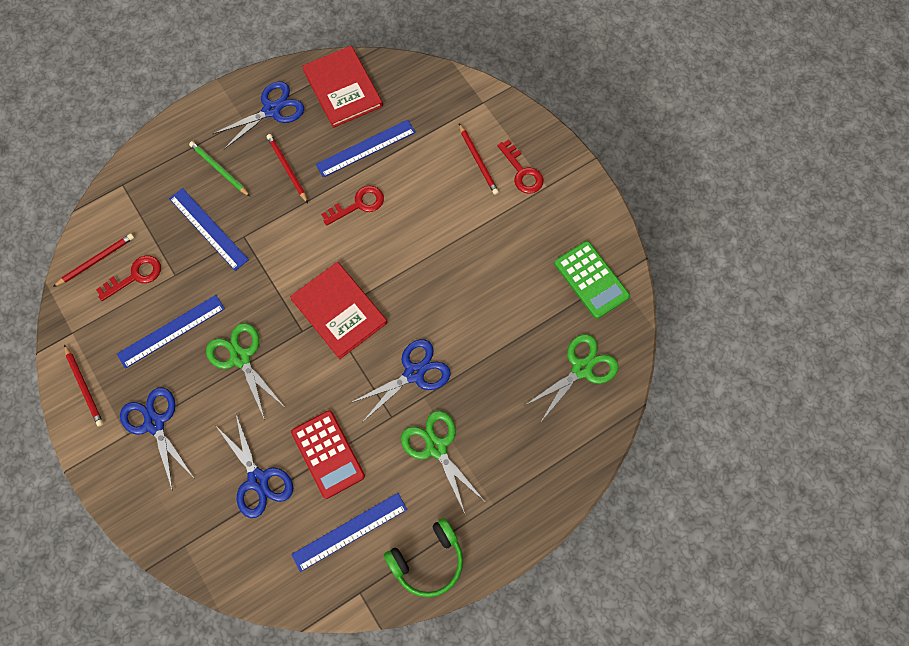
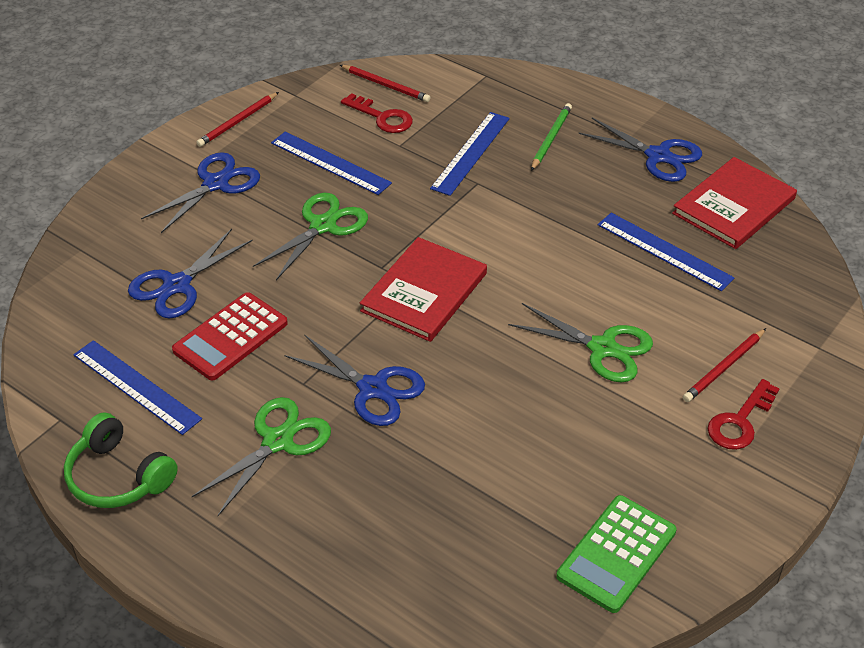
camera: 70 degrees right, 25 degrees down
(287, 168) = (588, 191): red pencil -> none
(358, 205) = (580, 267): red key -> none
(581, 369) = (465, 580): green scissors -> green scissors (602, 348)

